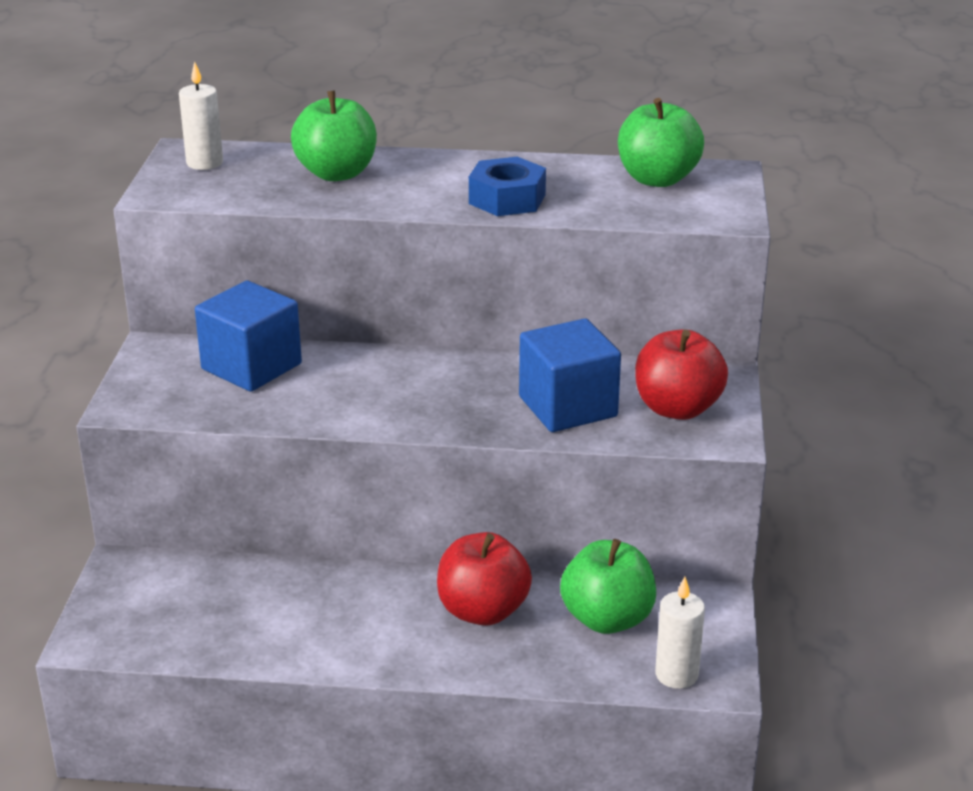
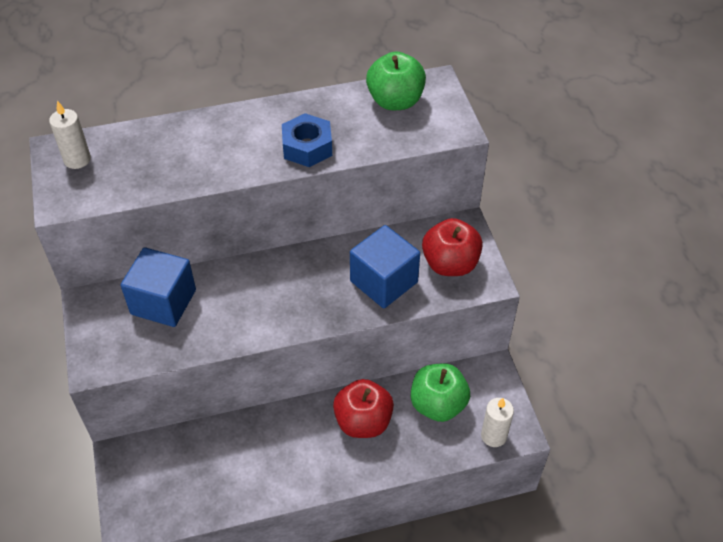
camera: 20 degrees left, 20 degrees up
(336, 173) = (178, 148): green apple -> none

